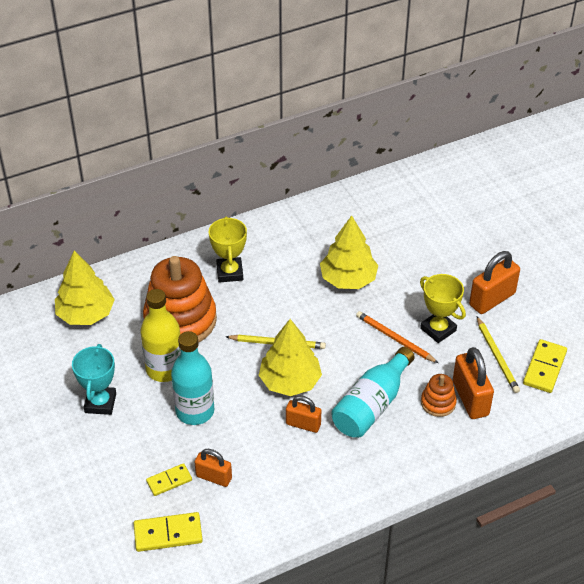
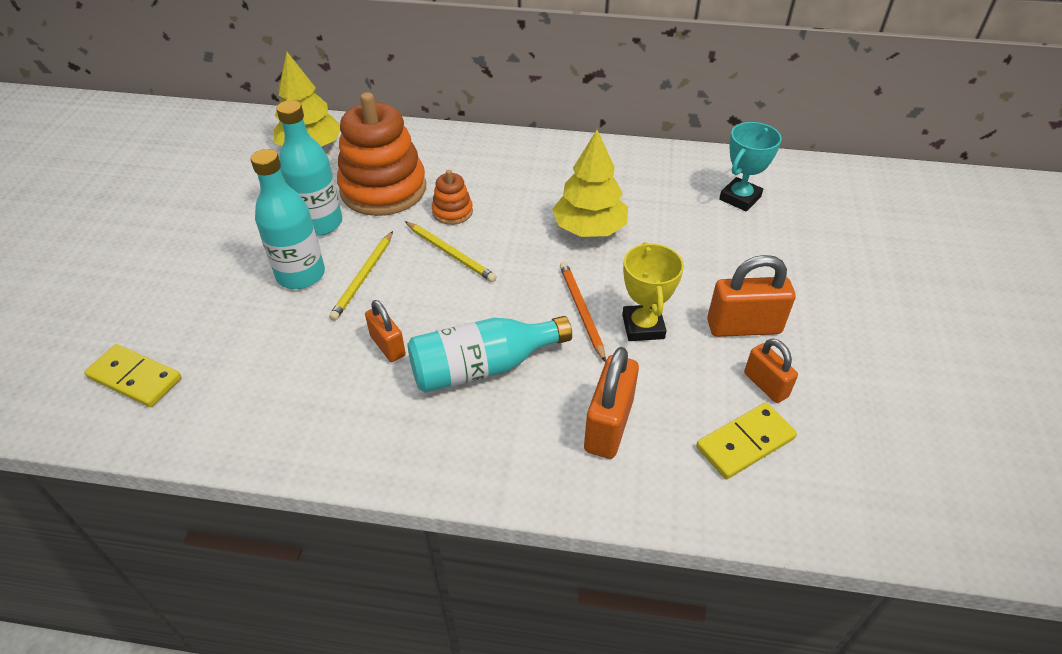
camera: 35 degrees right, 0 degrees up
(100, 403) = (231, 224): turquoise trophy -> turquoise trophy (740, 198)
(164, 369) = (320, 223): yellow bottle -> turquoise bottle
(169, 481) = (200, 327): yellow domino -> none
(214, 477) = (242, 348): orange padlock -> orange padlock (765, 385)
(230, 272) = (475, 170): yellow trophy -> none
(290, 381) = (422, 296): yellow tree -> none
(438, 403) = (563, 408): orange stacking toy -> orange stacking toy (452, 212)
(497, 356) = (690, 394): yellow pencil -> yellow pencil (363, 277)

